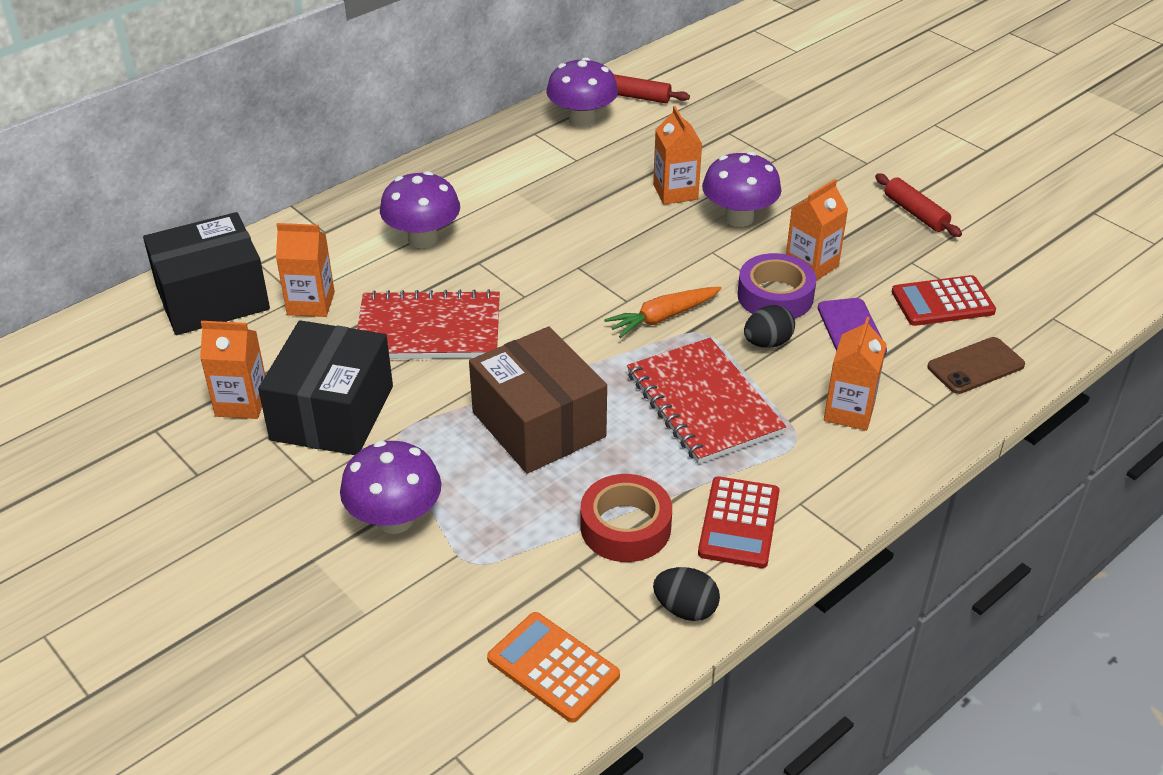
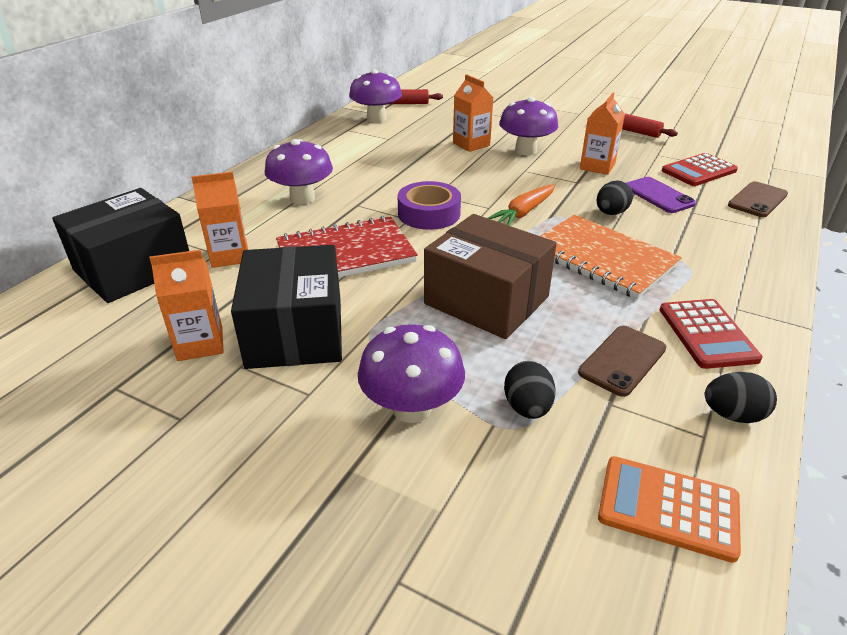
camera: 20 degrees left, 5 degrees down
(498, 548) = (527, 408): none -> black egg
(625, 527) = (622, 360): red tape -> brown phone
(703, 403) = (602, 258): red notebook -> orange notebook
(775, 296) = (590, 186): purple tape -> purple tape (429, 214)
(849, 411) = (707, 242): orange carton -> none

